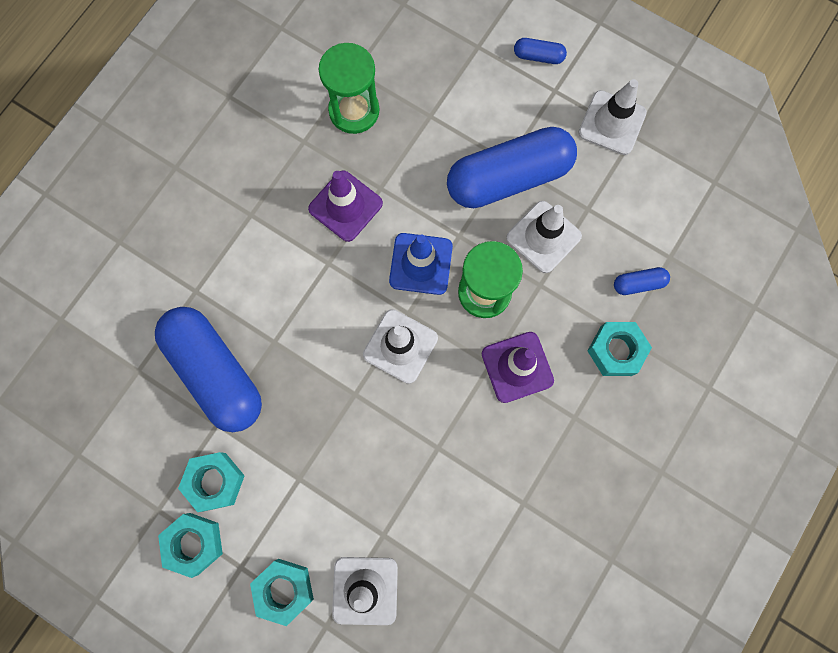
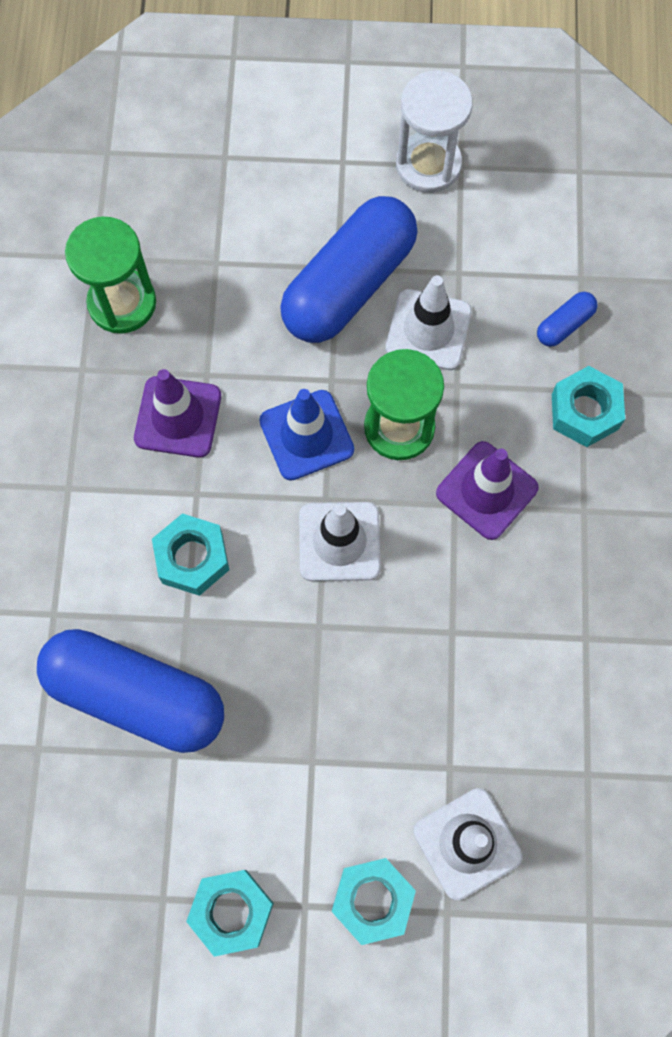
camera: 30 degrees left, 5 degrees down
(215, 482) = (213, 824): turquoise nut -> turquoise nut (192, 558)
(538, 56) = (301, 133): blue capsule -> none
(612, 123) = (428, 165): white traffic cone -> white hourglass

